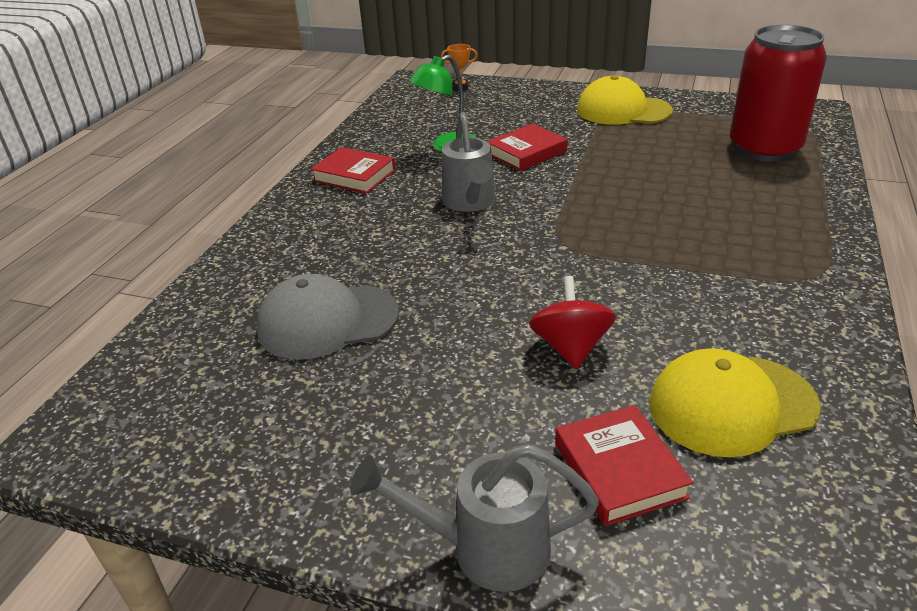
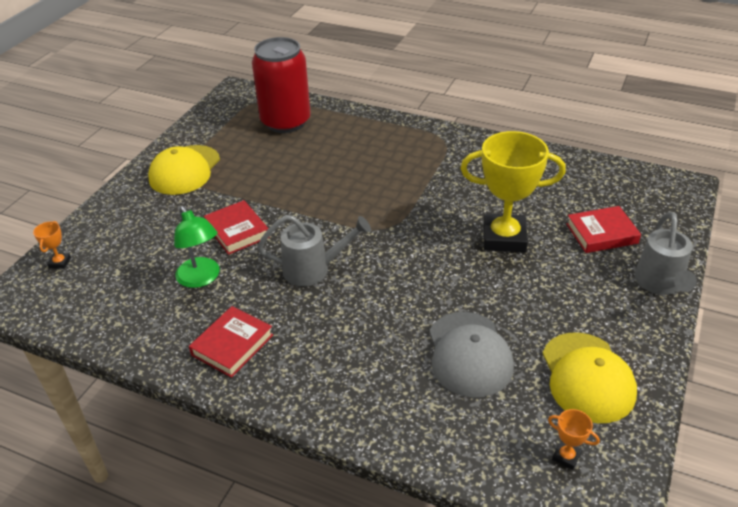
camera: 85 degrees left, 5 degrees up
(147, 405) = (566, 456): none -> orange trophy
(570, 347) = (504, 238): red spinning top -> yellow trophy
(731, 405) = (552, 190): yellow cap -> yellow cap (587, 377)

